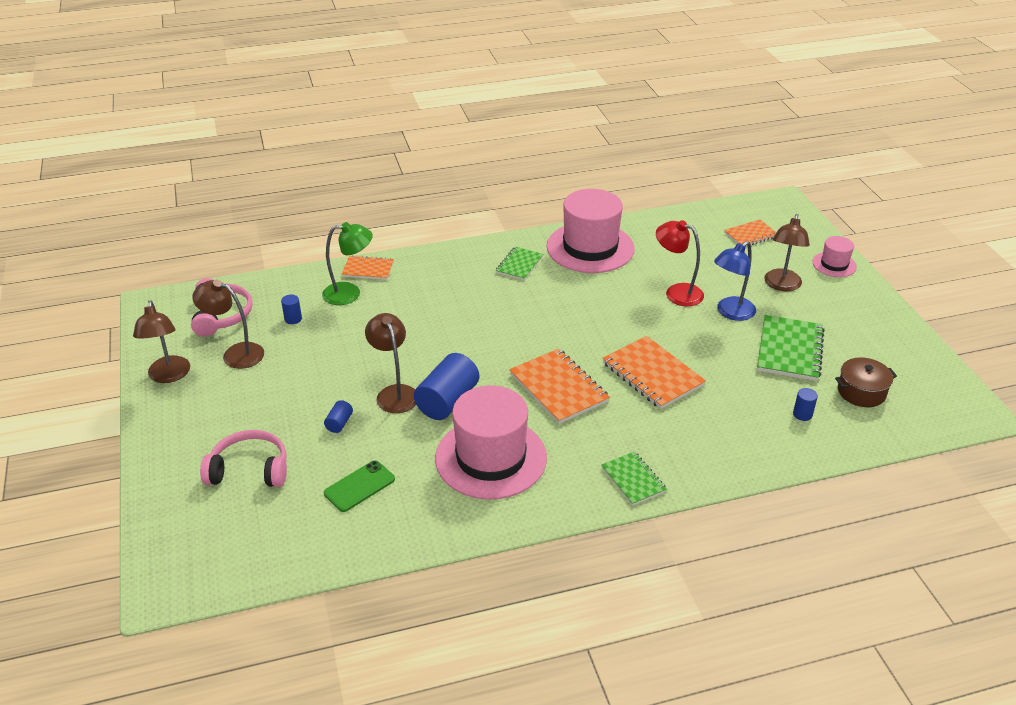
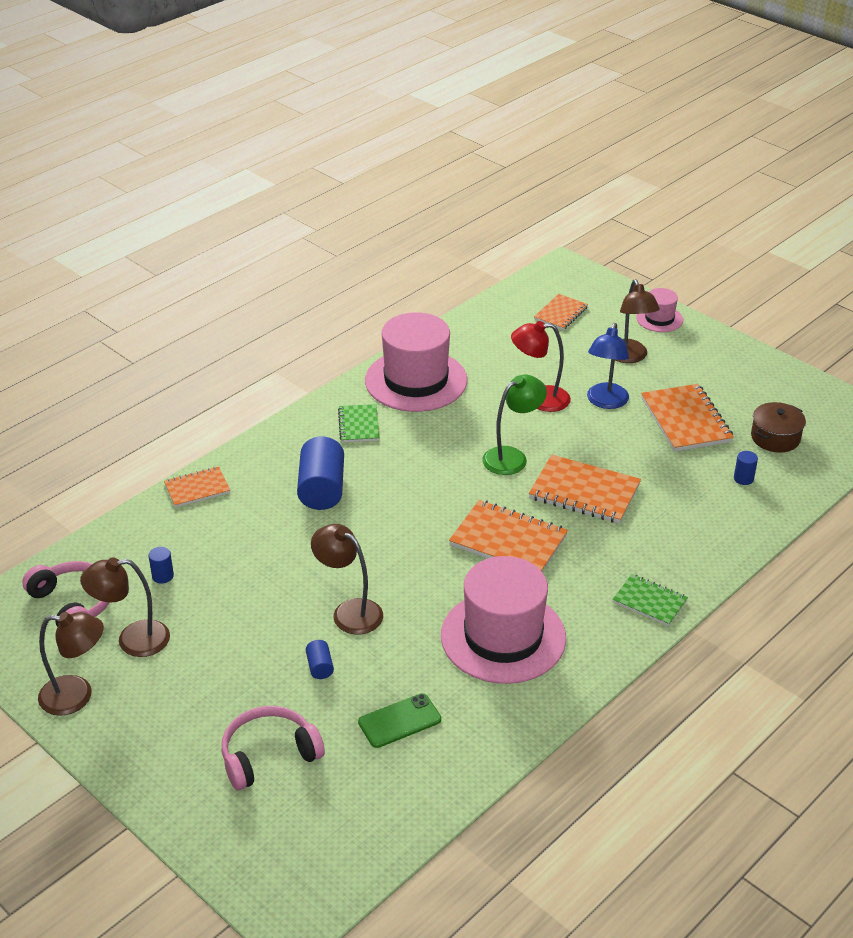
camera: 30 degrees left, 0 degrees up
(169, 376) = (77, 696): brown lamp -> brown lamp turned 45 degrees counterclockwise
(350, 293) = (201, 523): green lamp -> green lamp (512, 457)
(359, 486) = (399, 721): green phone -> green phone turned 45 degrees clockwise
(447, 401) = (411, 598): blue cylinder -> blue cylinder (321, 489)
(790, 350) = (686, 420): green notebook -> orange notebook

